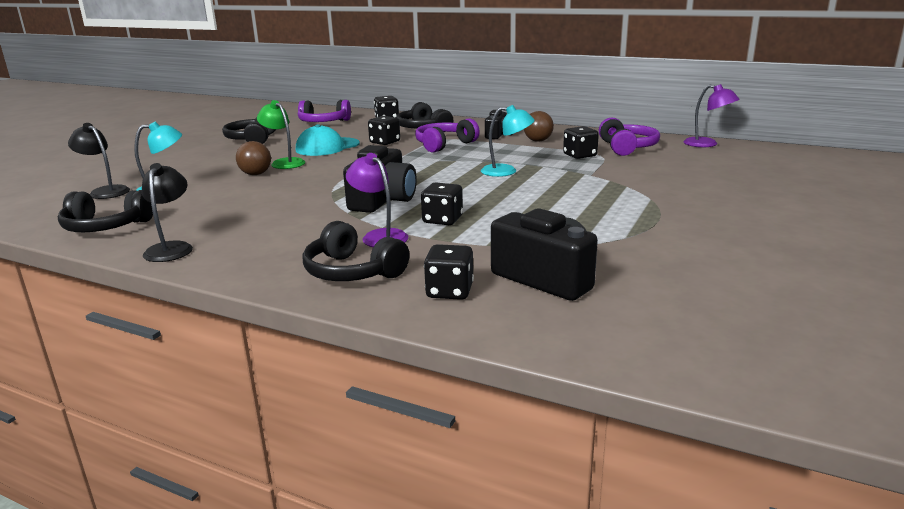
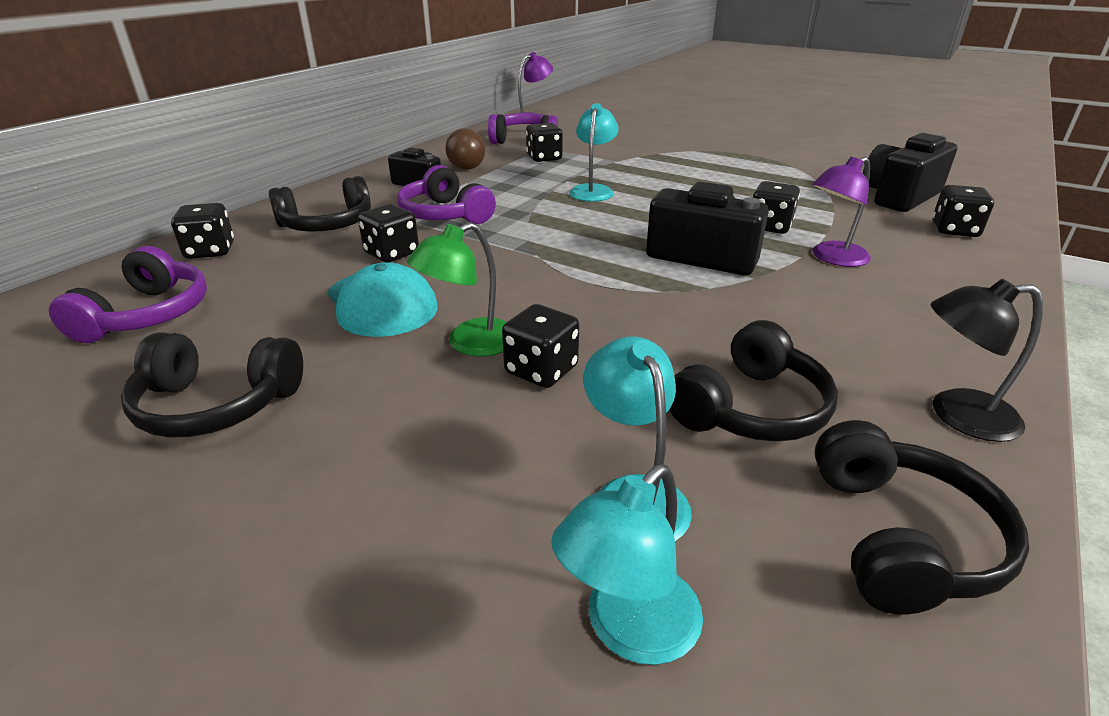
camera: 85 degrees left, 10 degrees up
(105, 191) = (628, 630): black lamp -> turquoise lamp
(256, 174) = (541, 370): brown ball -> black dice
(353, 271) = (943, 271): black headphones -> black headphones (749, 408)

